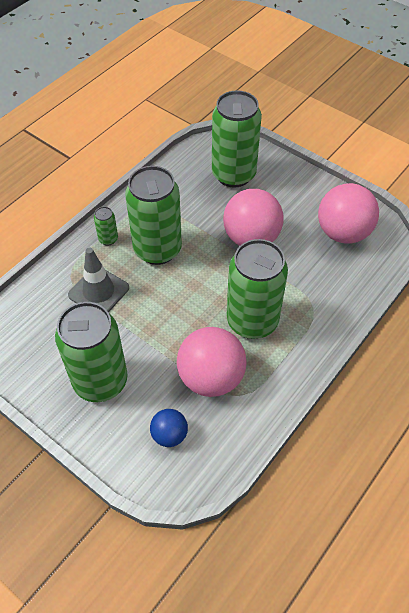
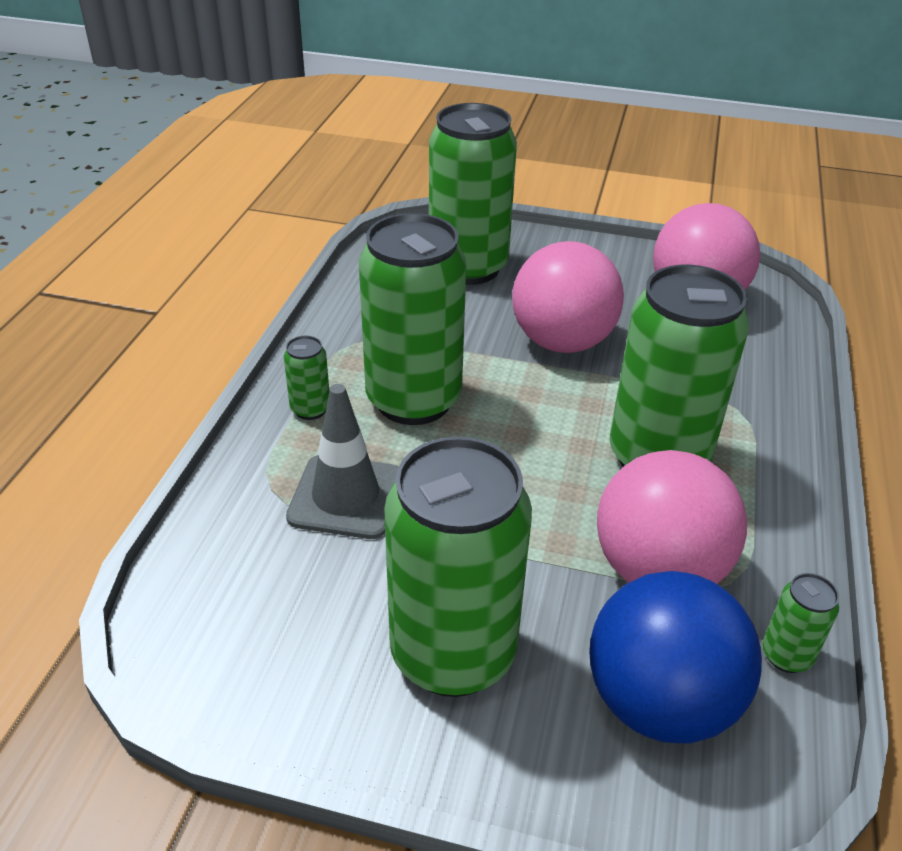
camera: 25 degrees left, 15 degrees down
(169, 435) = (659, 702): blue ball -> blue ball, size x1.90
(238, 437) = (786, 655): none -> green can

